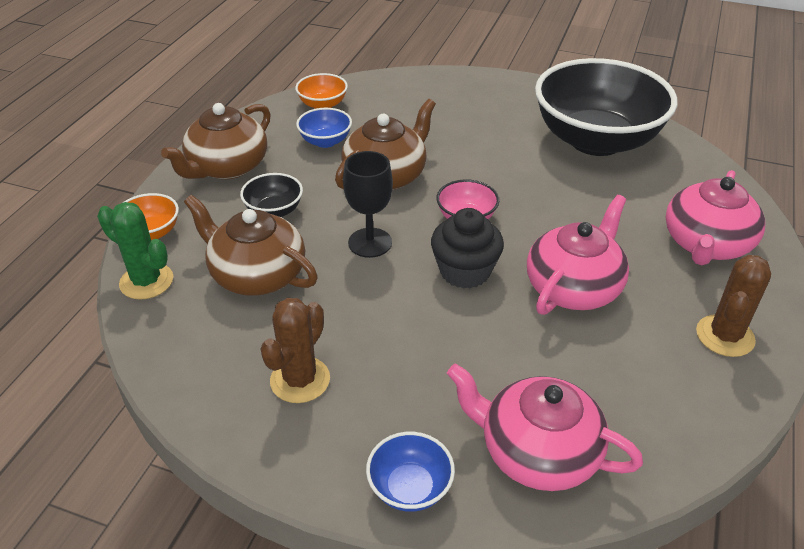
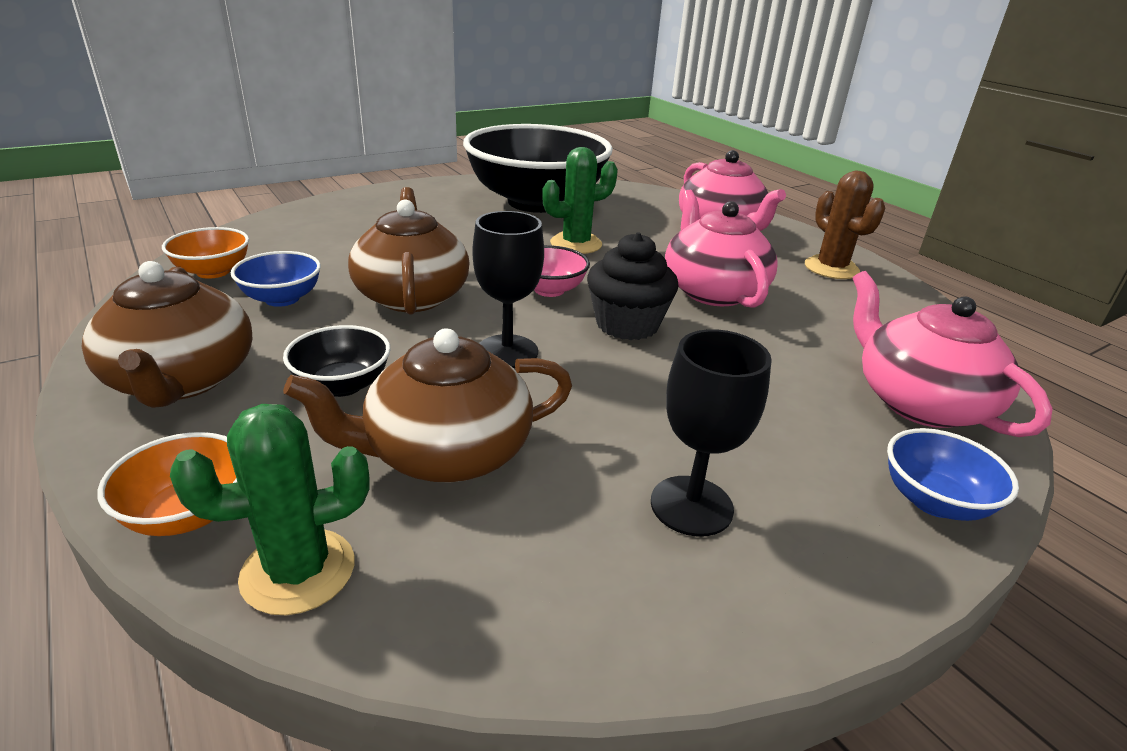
camera: 55 degrees left, 10 degrees down
(300, 380) = (691, 505): brown cactus -> black goblet
(537, 452) = (918, 402): pink teapot -> pink teapot turned 90 degrees clockwise
(553, 193) = (576, 244): none -> green cactus

